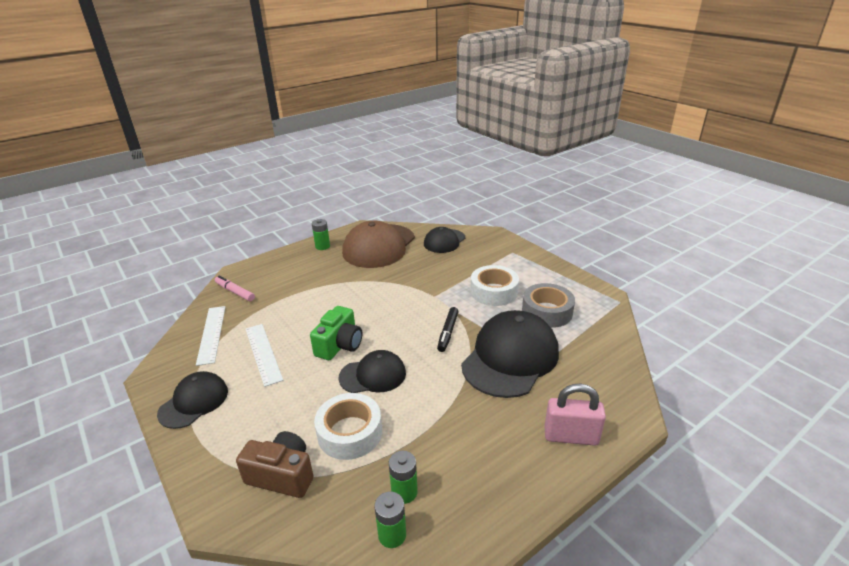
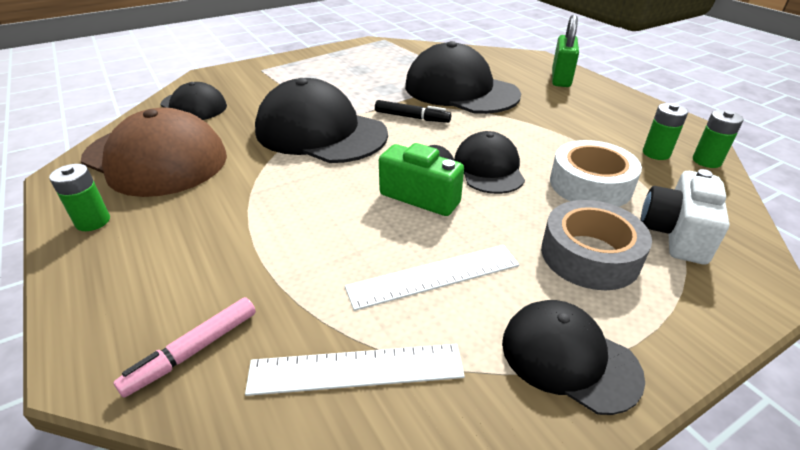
camera: 85 degrees left, 5 degrees up
(282, 475) = (676, 233): brown camera -> white camera
(416, 294) = (320, 132): none -> black cap
(494, 292) = (340, 87): white tape -> none
(547, 312) = (389, 67): grey tape -> grey tape (589, 255)
(571, 436) = (560, 79): pink padlock -> green padlock

